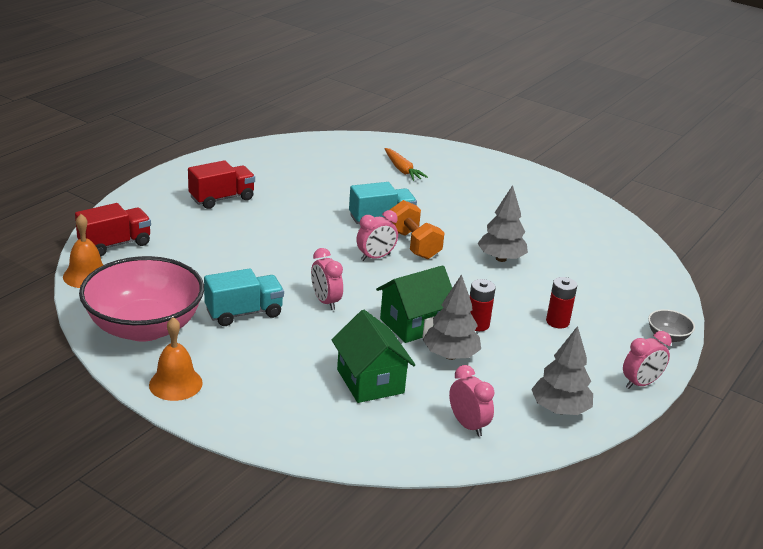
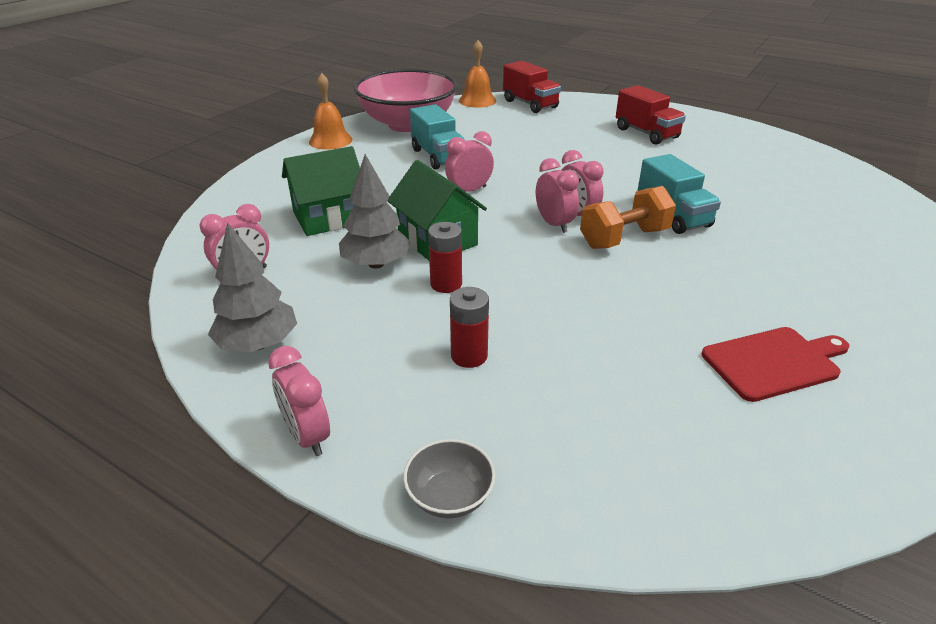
camera: 90 degrees right, 5 degrees up
(390, 269) = (554, 224): none -> pink clock
(402, 170) = (836, 227): orange carrot -> none
(501, 259) = (630, 308): grey tree -> none
(546, 227) = (774, 362): none -> red cutting board

